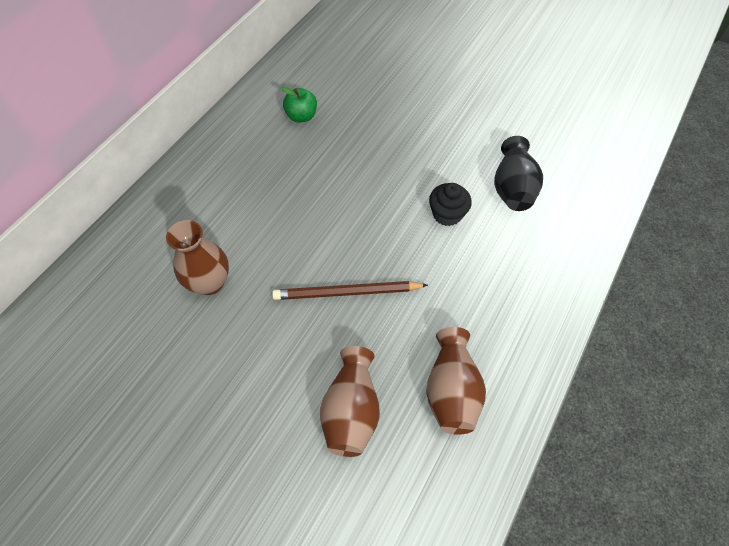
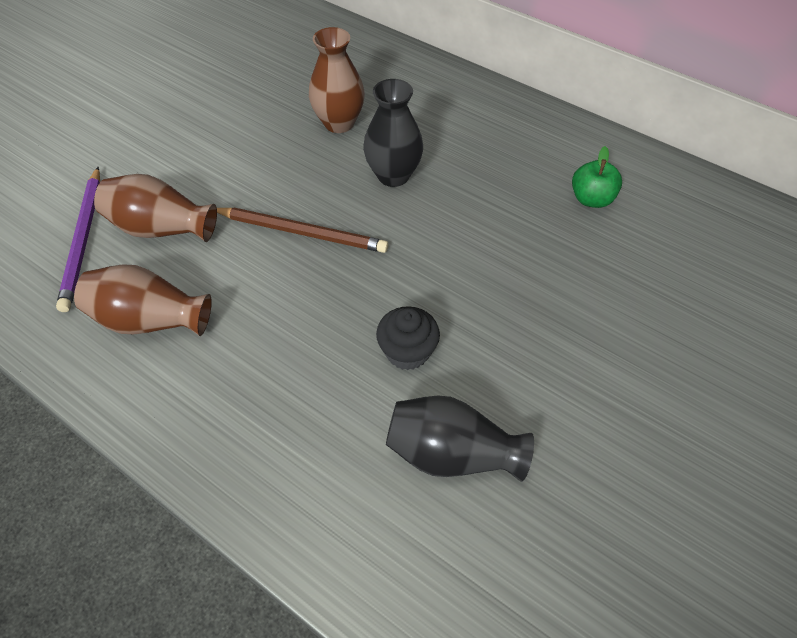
camera: 95 degrees right, 5 degrees down
(279, 235) = (393, 175): none -> black vase
(347, 292) = (302, 232): brown pencil -> brown pencil turned 105 degrees clockwise
(372, 482) = (83, 240): none -> purple pencil

